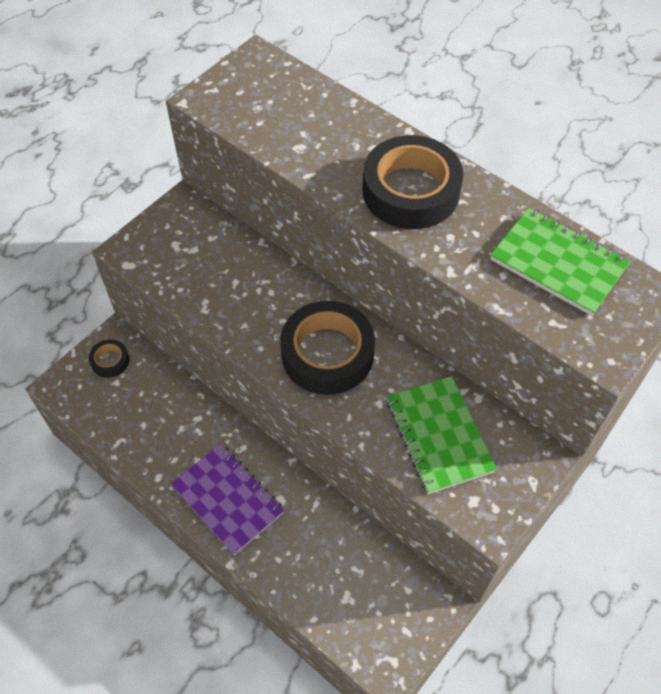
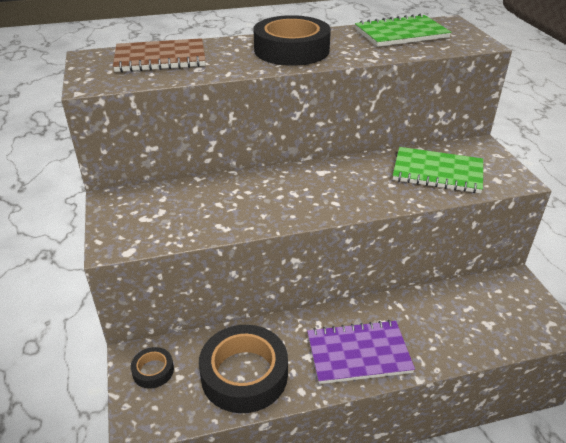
camera: 55 degrees left, 20 degrees down
(296, 106) = (160, 58): none -> brown notebook
(327, 354) = (329, 189): black tape -> black tape (244, 374)

